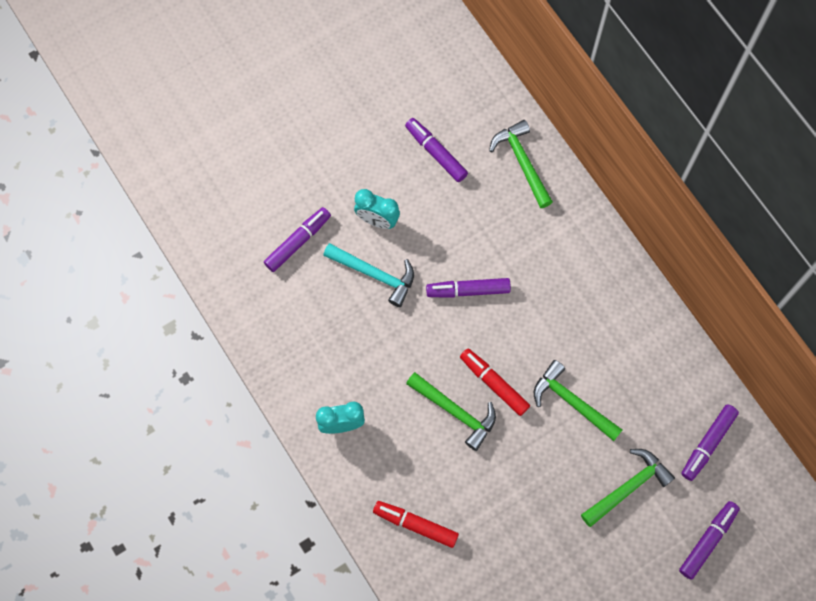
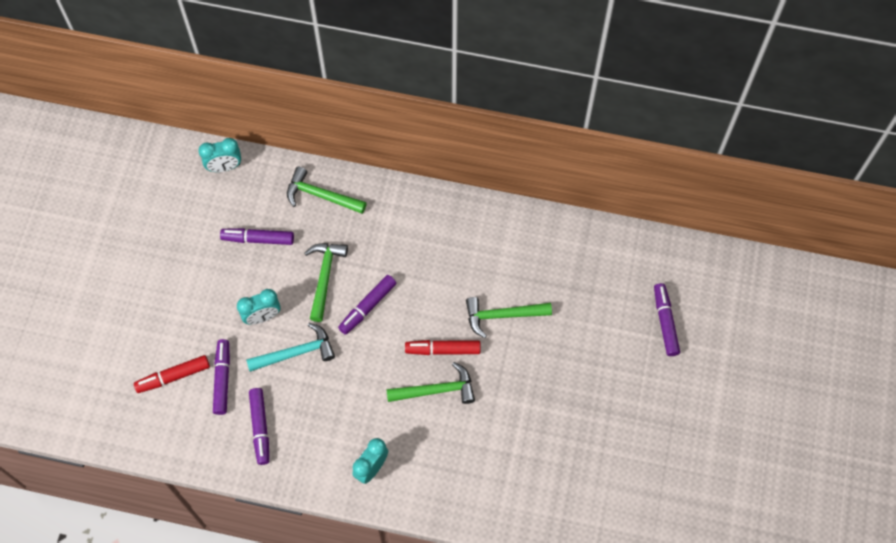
camera: 45 degrees left, 5 degrees down
(415, 524) = (482, 484): red marker -> red marker (173, 376)
(467, 68) = (224, 167): none -> turquoise clock
(628, 487) = (587, 335): green hammer -> green hammer (324, 277)
(707, 444) = (607, 264): purple marker -> purple marker (260, 428)

